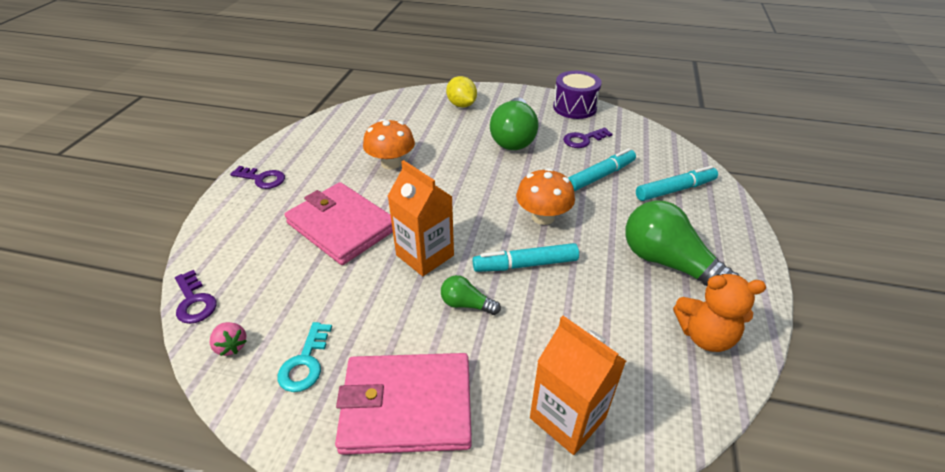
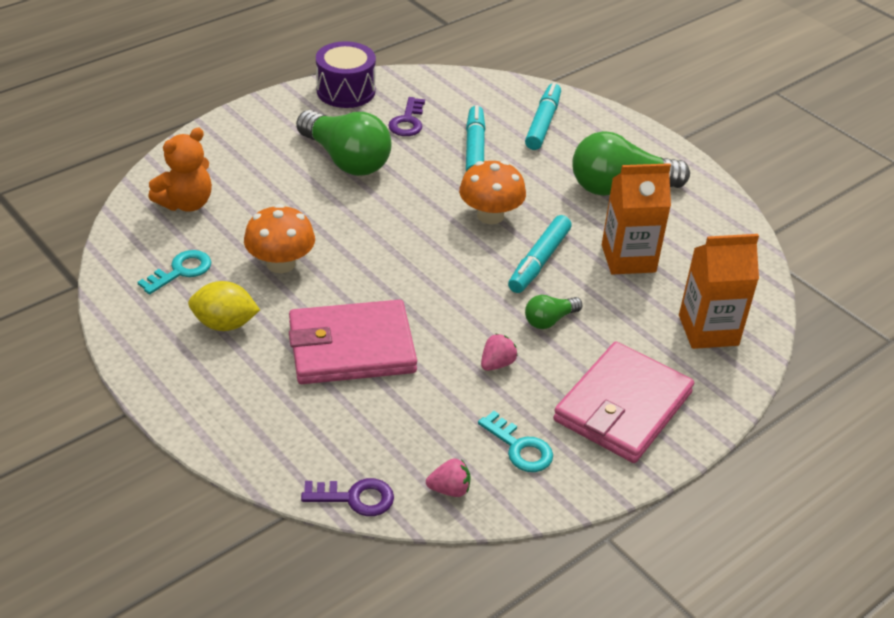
camera: 55 degrees left, 0 degrees up
(262, 179) = (182, 373): purple key -> none
(348, 137) = (181, 271): none -> turquoise key
(389, 301) = (497, 364): none -> pink strawberry
(425, 255) = (460, 313): orange carton -> orange carton (628, 258)
(461, 105) = (232, 157): yellow lemon -> yellow lemon (225, 324)
(704, 336) = (703, 221): orange teddy bear -> orange teddy bear (186, 203)

